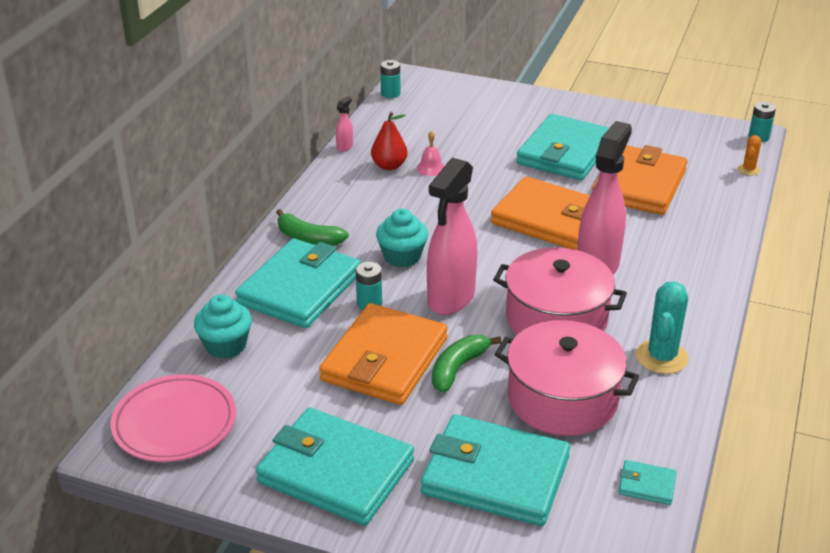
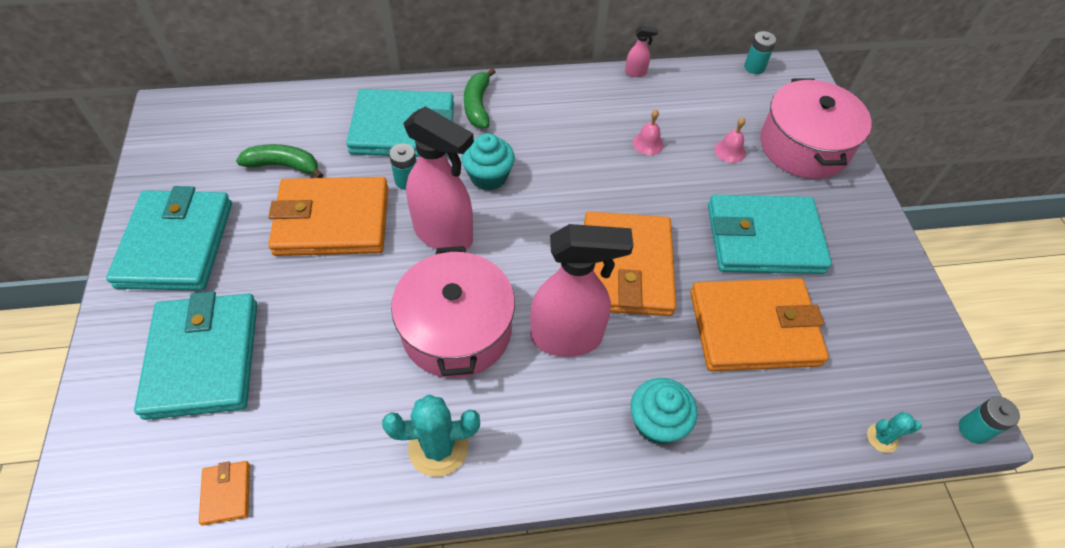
camera: 60 degrees right, 20 degrees up
(175, 423) = (202, 128): pink plate -> none
(226, 345) = (306, 116): turquoise cupcake -> turquoise cupcake (657, 422)
(389, 166) = (628, 113): red pear -> none
(450, 299) = (444, 235): pink spray bottle -> pink spray bottle turned 150 degrees counterclockwise
(458, 368) = (343, 277): green banana -> green banana (284, 166)
(470, 136) = (730, 151): none -> pink bell
(562, 398) = (332, 376): pink pot -> pink pot (804, 146)
(647, 485) = (226, 493): turquoise wallet -> orange wallet
(748, 170) = (882, 438): orange cactus -> turquoise cactus

